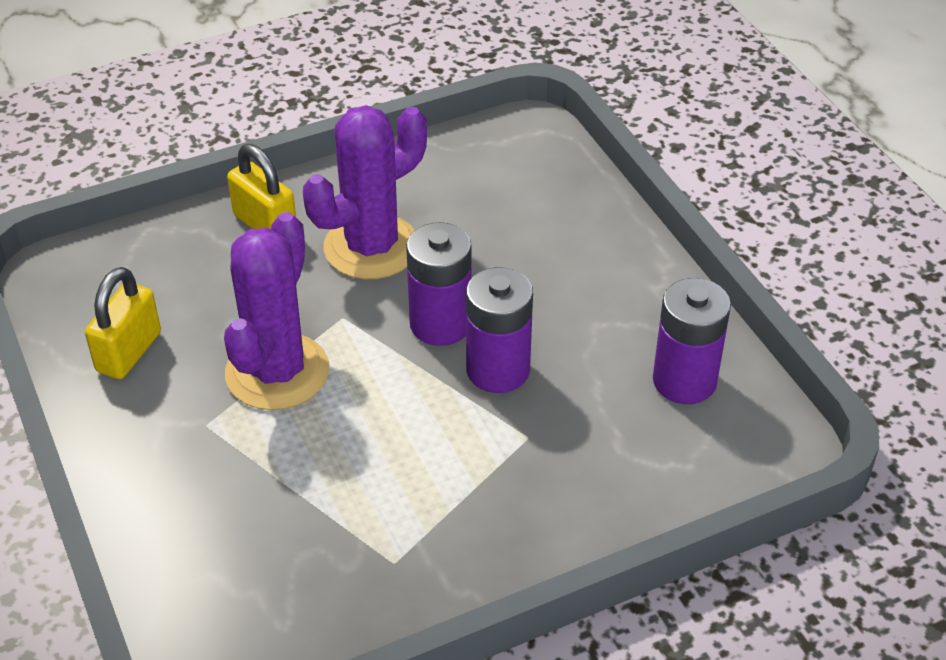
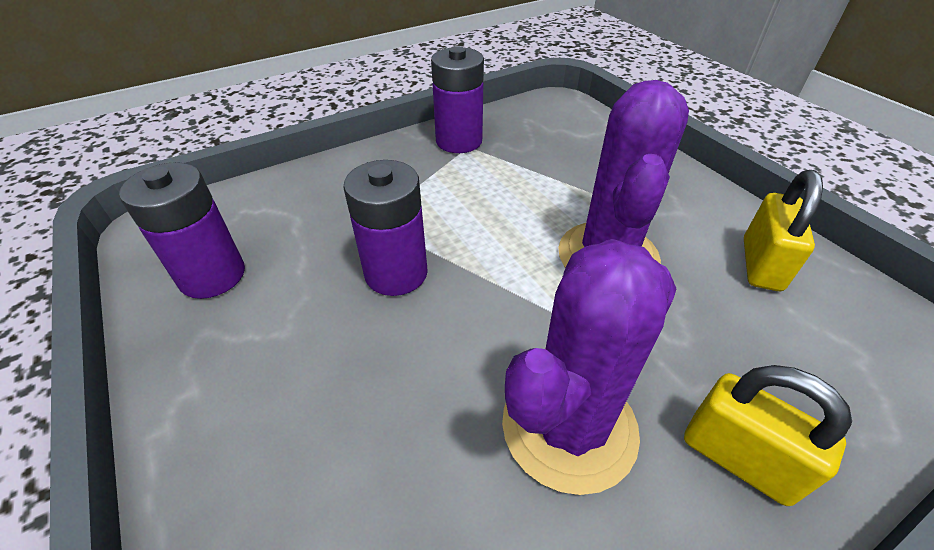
camera: 175 degrees right, 0 degrees up
(440, 324) = (458, 318): purple battery -> purple battery (459, 141)

